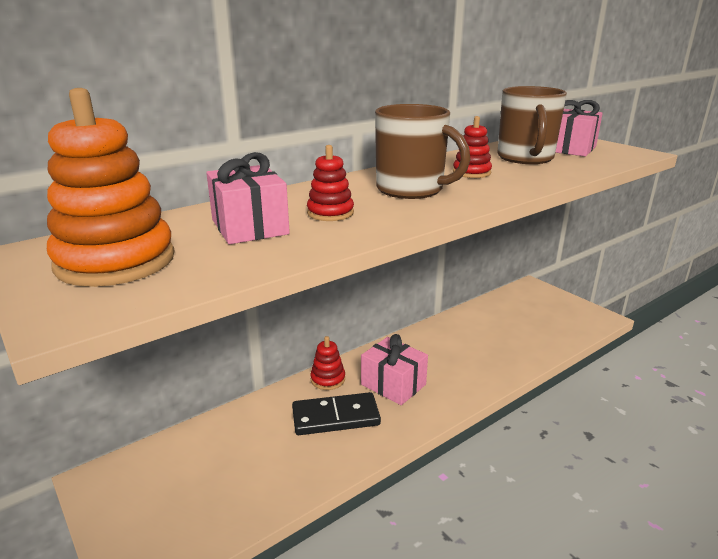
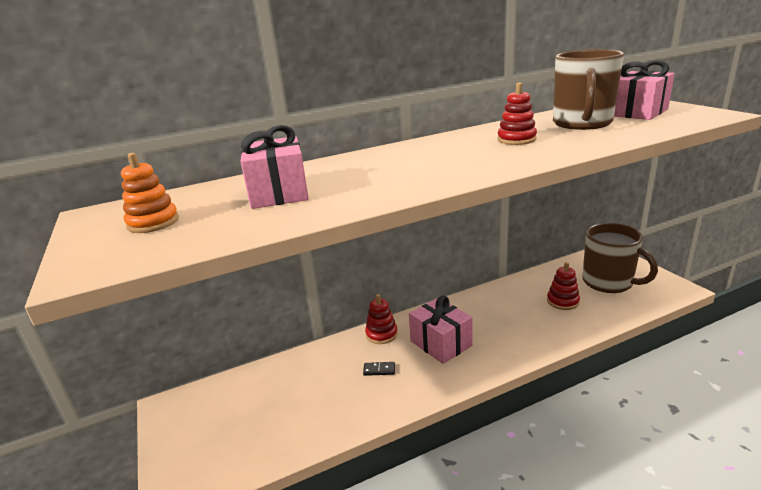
camera: 15 degrees right, 0 degrees up
(116, 261) = (153, 223): orange stacking toy -> orange stacking toy, size x0.50
(330, 213) = (357, 180): red stacking toy -> red stacking toy (562, 301)
(335, 417) = (379, 370): black domino -> black domino, size x0.40
(411, 190) = (446, 157): brown mug -> brown mug (609, 282)

